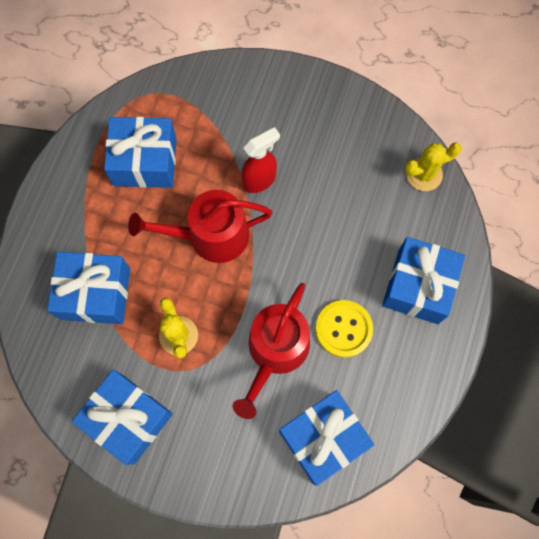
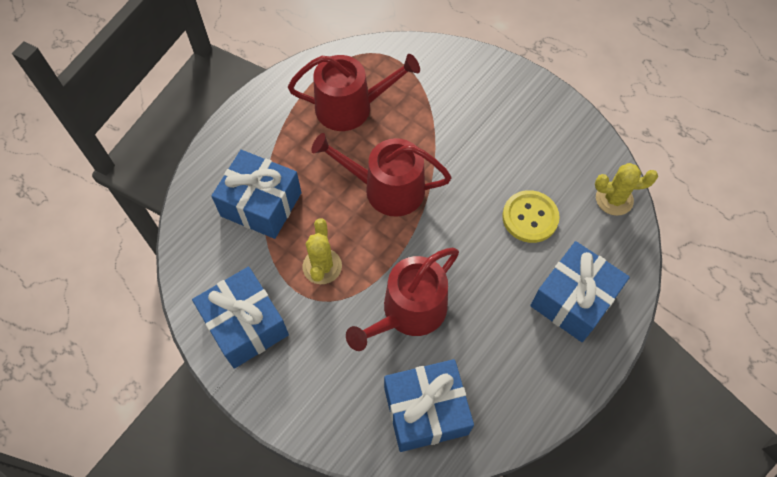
camera: 20 degrees right, 10 degrees down
(145, 161) = (351, 107): blue gift -> red watering can
(259, 180) = (451, 155): red spray bottle -> none
(343, 329) = (484, 314): yellow button -> yellow button (530, 217)

